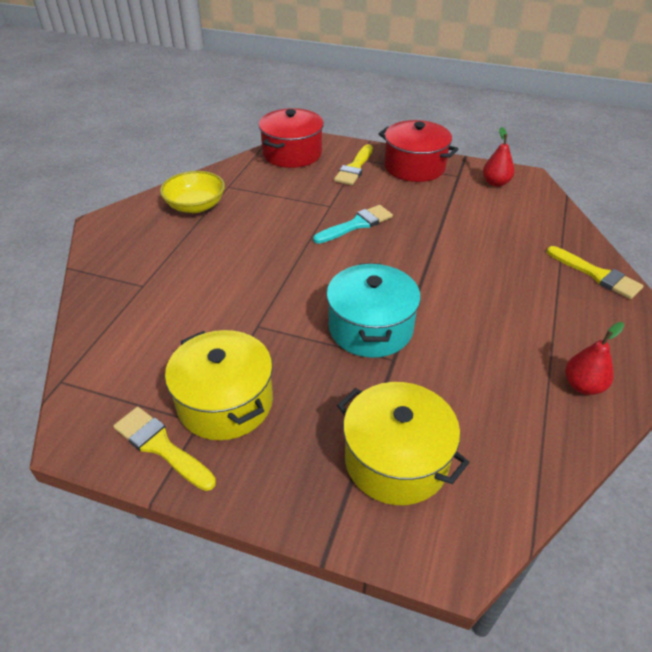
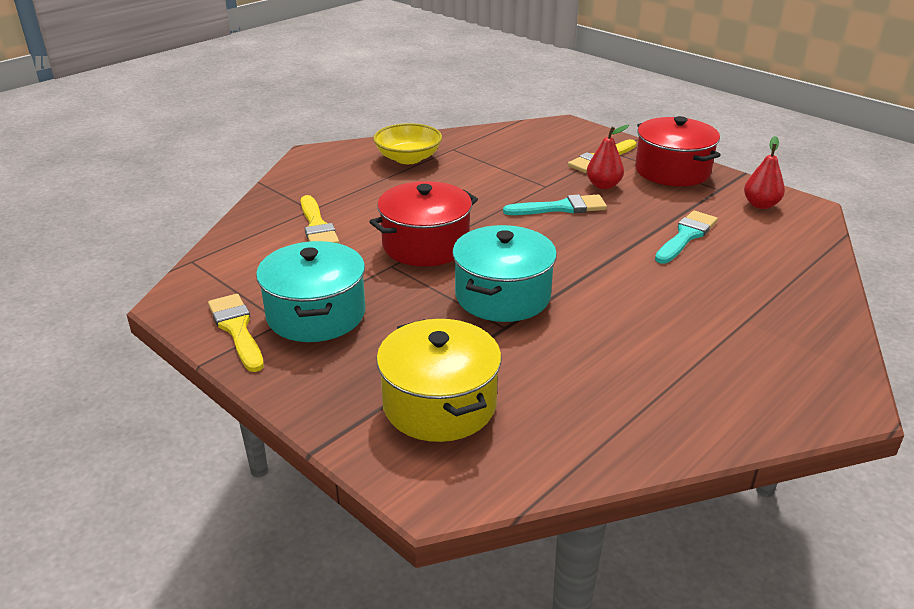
camera: 25 degrees right, 10 degrees down
(225, 402) = (316, 314): yellow pot -> turquoise pot
(292, 153) = (542, 134): red pot -> red pot (425, 245)
(465, 226) = (686, 236): none -> turquoise brush
(583, 386) = (701, 407): red pear -> red pear (603, 185)
(597, 275) = (814, 316): yellow brush -> yellow brush (317, 226)

